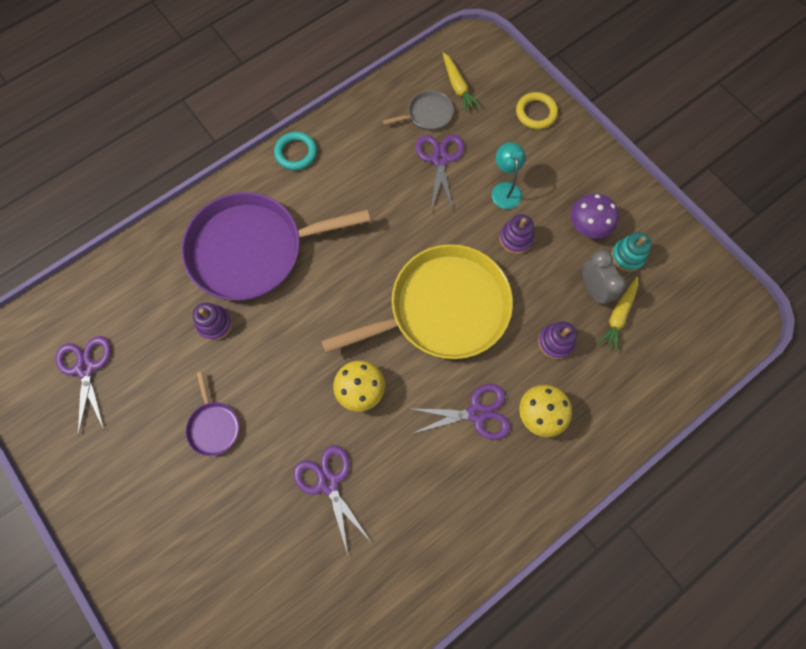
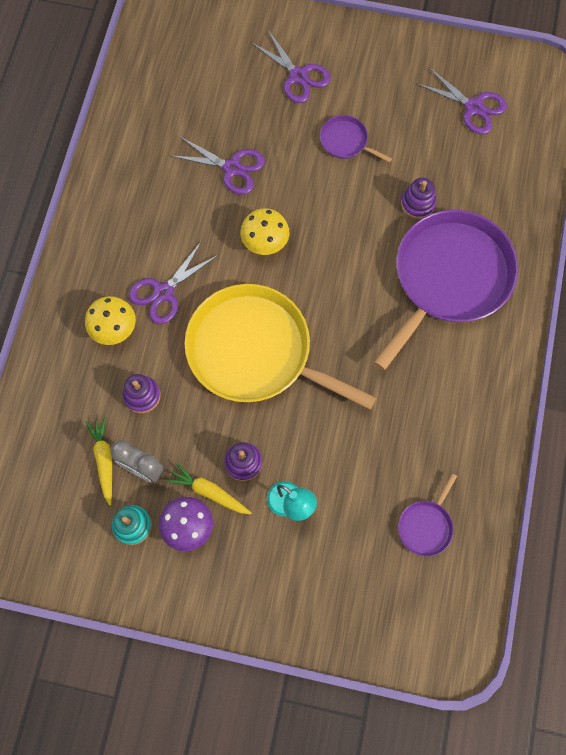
camera: 140 degrees right, 0 degrees up
(296, 153) = (502, 388): turquoise ring -> none
(427, 114) = (426, 526): grey pan -> purple pan
(440, 159) = (373, 487): purple scissors -> purple scissors (298, 76)
(443, 308) = (255, 351): yellow pan -> yellow pan turned 90 degrees clockwise
(457, 86) = (425, 583): yellow carrot -> yellow carrot (209, 492)
(536, 113) = (326, 616): yellow ring -> none

